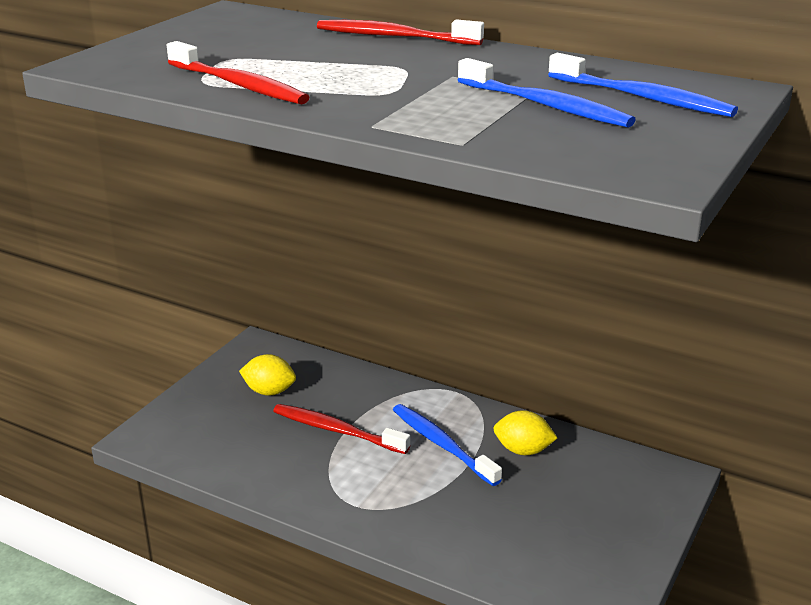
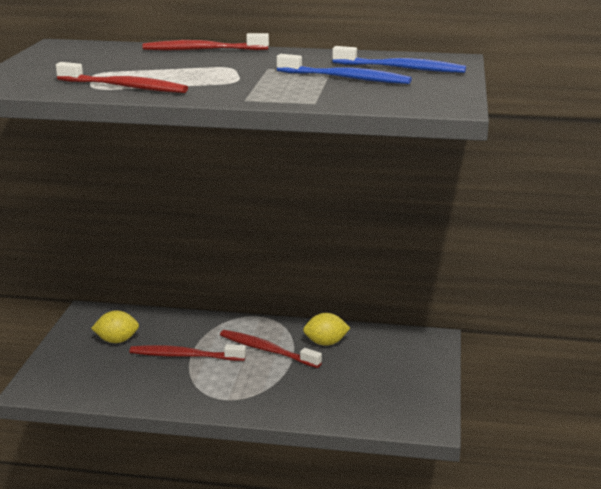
camera: 20 degrees left, 5 degrees down
(442, 444) = (267, 350): blue toothbrush -> red toothbrush

